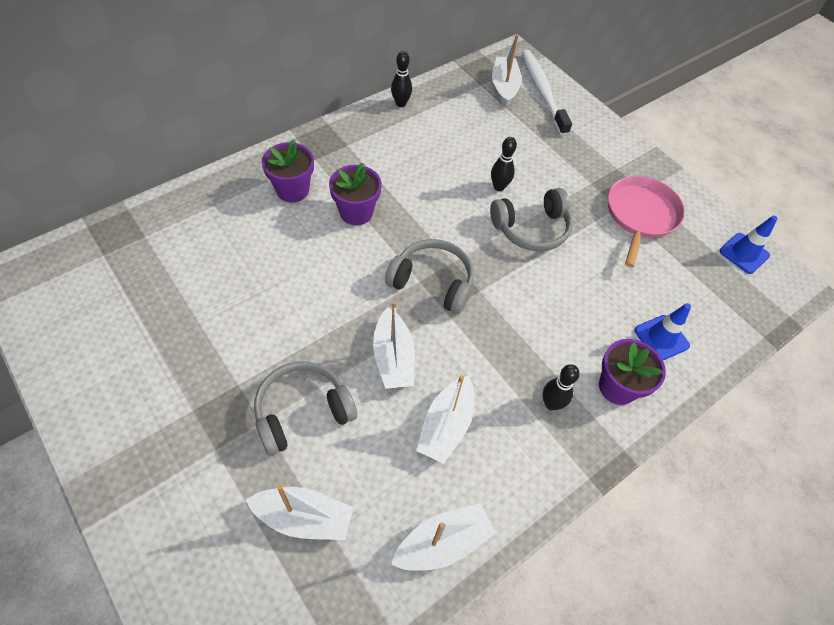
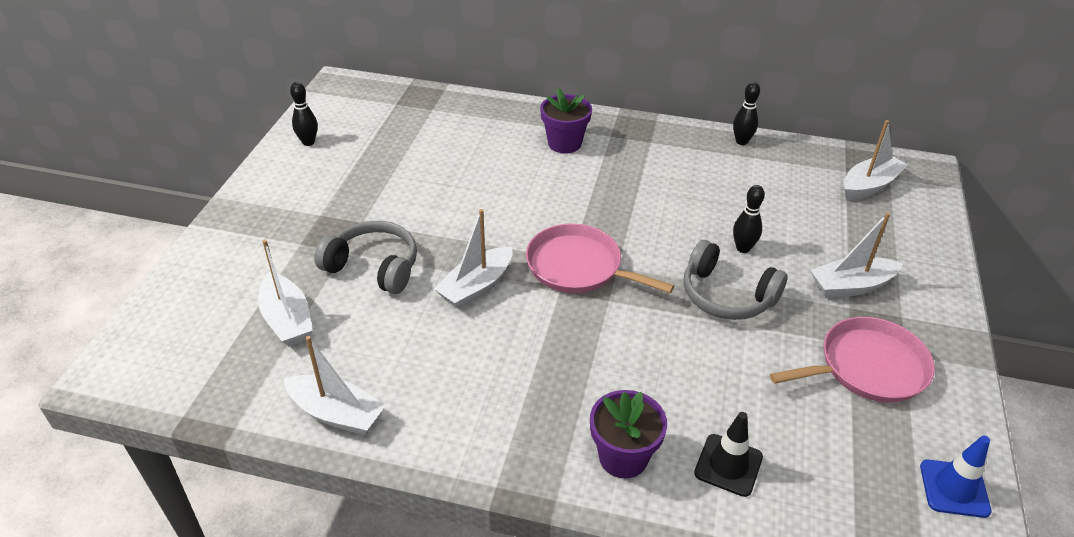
camera: 55 degrees right, 15 degrees down
(356, 212) = (590, 185): purple flower pot -> none
(432, 283) = (578, 267): grey headphones -> pink pan
(446, 425) = (447, 355): white boat -> white boat (851, 286)
(542, 92) = (910, 212): white toothbrush -> none
(551, 404) = (546, 415): black bowling pin -> black bowling pin (308, 142)
(661, 338) = (728, 465): blue traffic cone -> black traffic cone

